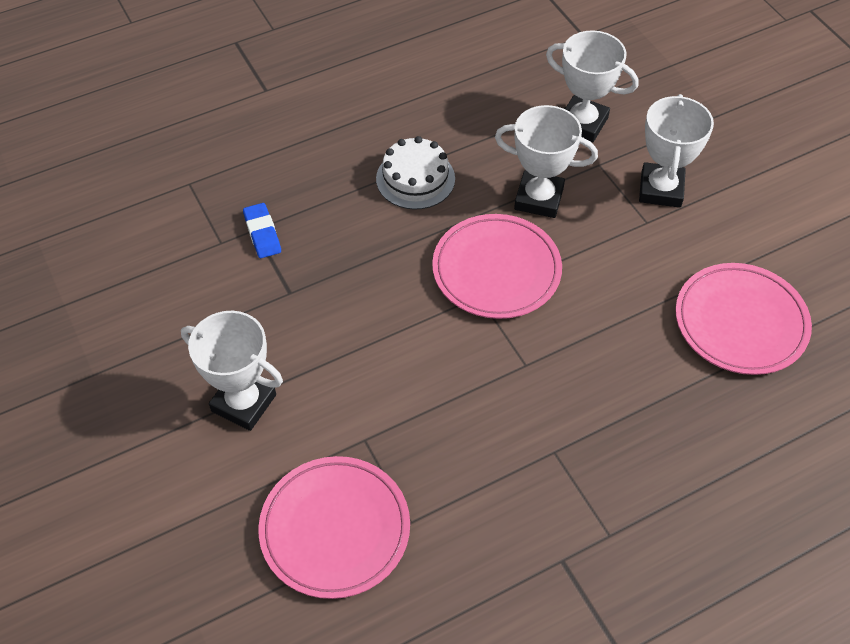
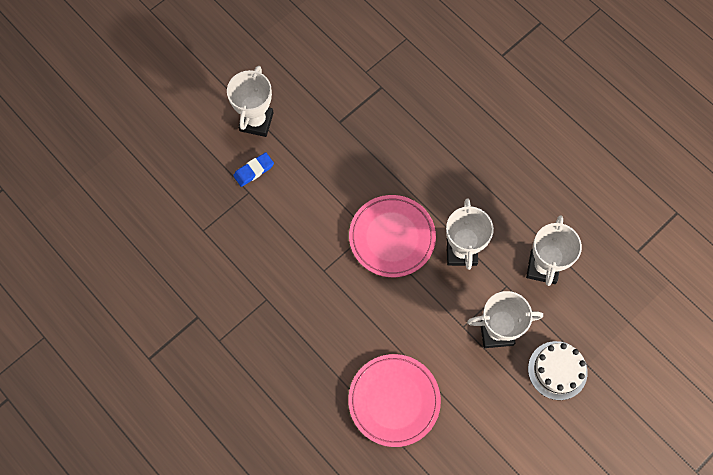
camera: 75 degrees right, 15 degrees up
(262, 233) = (379, 92): blue eraser -> blue eraser (254, 171)
(335, 529) = (189, 192): pink plate -> none
(415, 179) = (453, 169): white cake -> white cake (557, 370)

